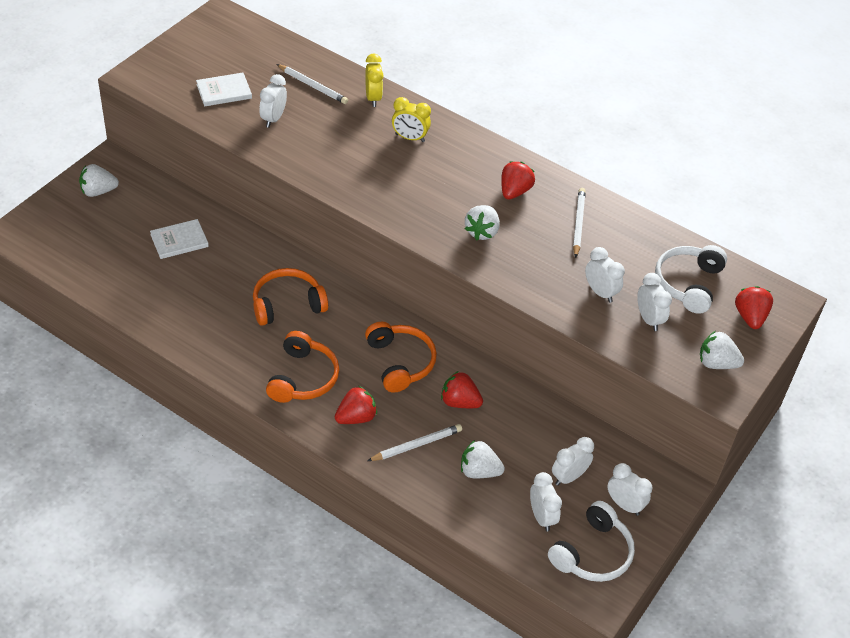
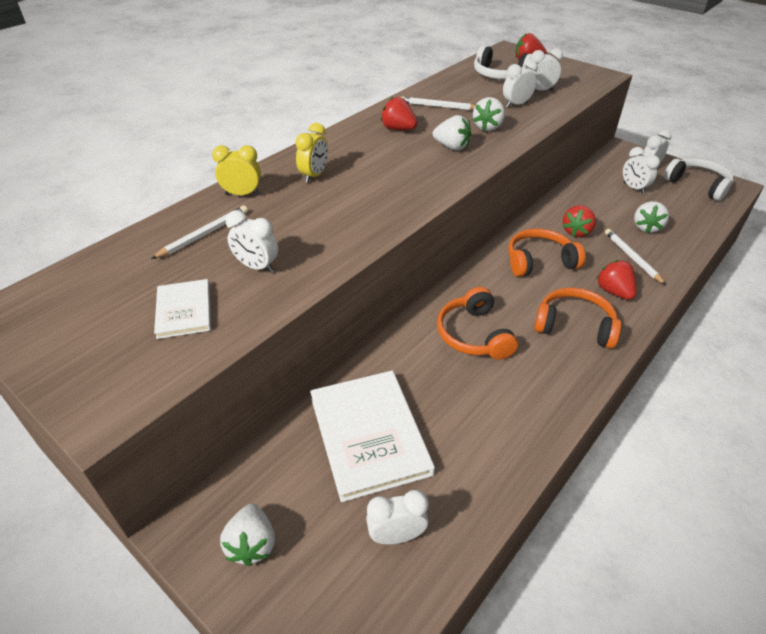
camera: 80 degrees left, 5 degrees down
(179, 240) = (369, 435): white book -> white book, size x1.88
(541, 517) = (677, 202): white clock -> white clock (396, 535)
(716, 363) = (575, 74): white strawberry -> white strawberry (487, 127)

